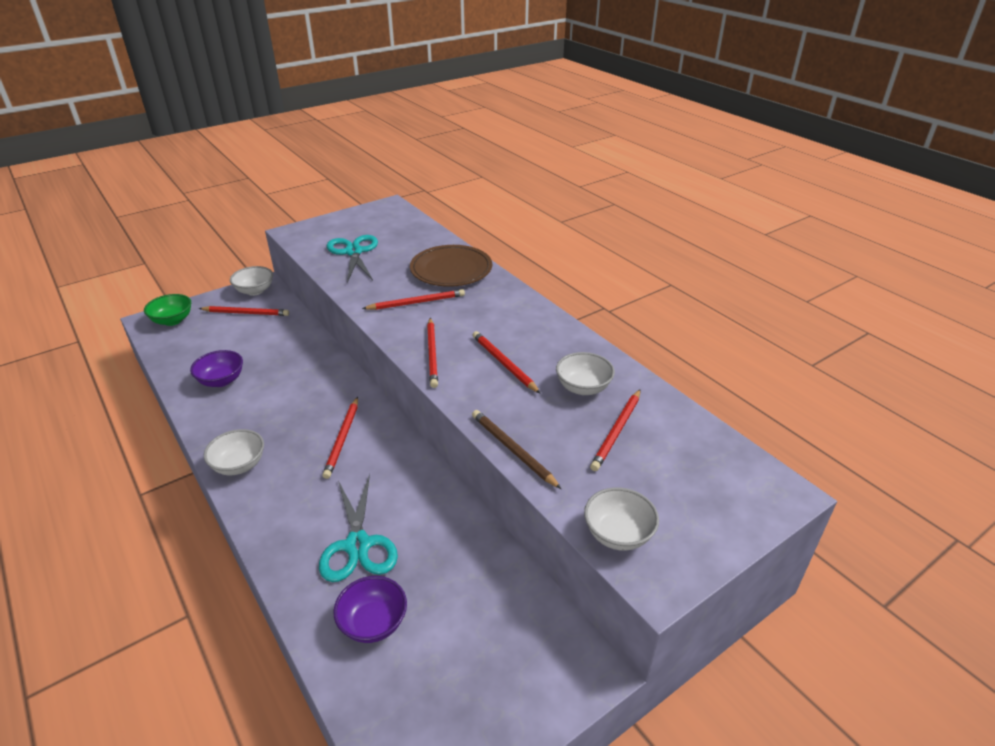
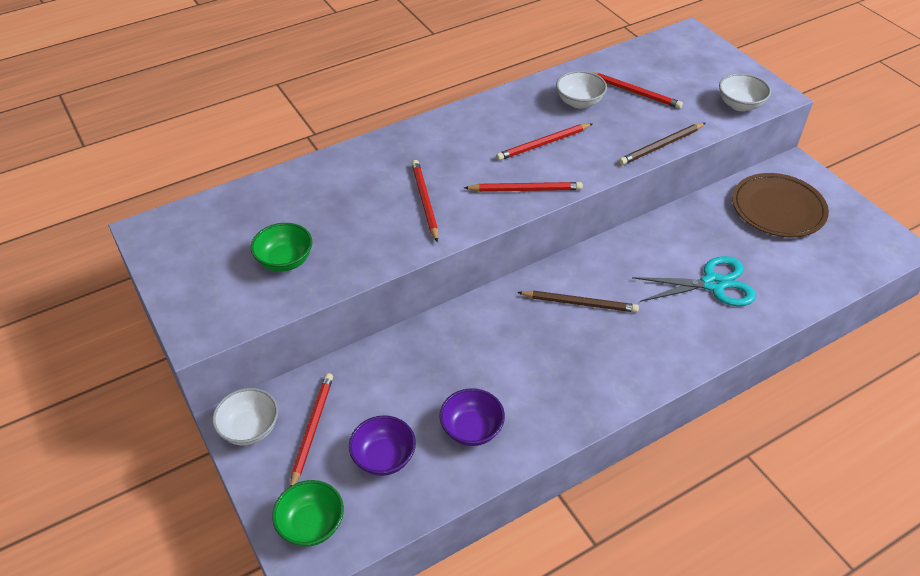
camera: 85 degrees left, 10 degrees up
(239, 465) = (622, 384): white bowl -> none
(342, 439) = (579, 303): red pencil -> brown pencil
(354, 252) = (285, 261): turquoise scissors -> green bowl
(373, 623) = (785, 271): purple bowl -> purple bowl (384, 457)
(451, 270) = (356, 173): brown plate -> brown plate (778, 209)

